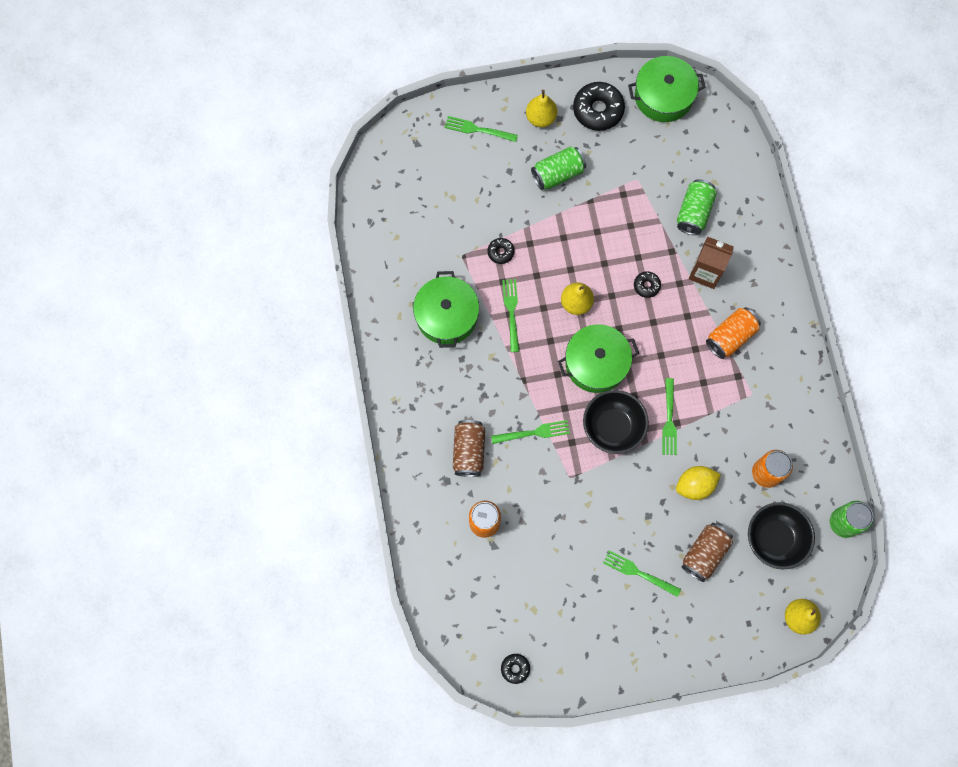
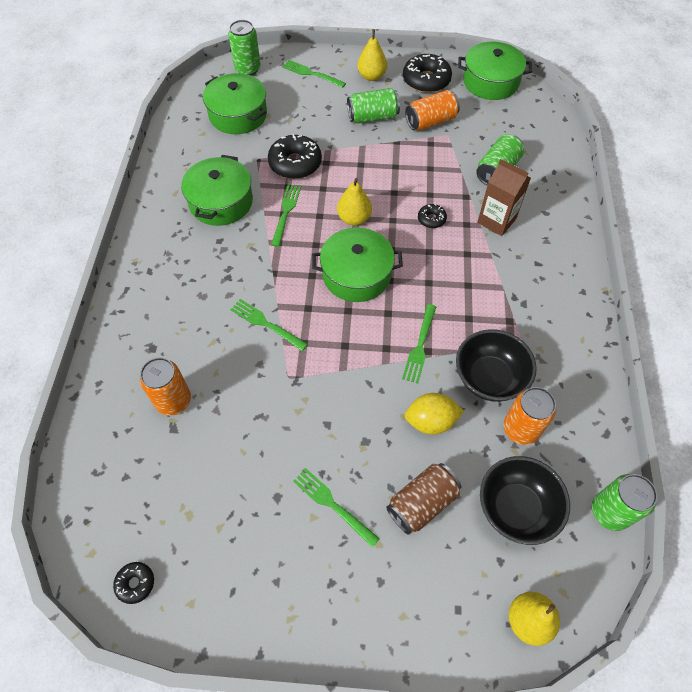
camera: 15 degrees right, 15 degrees down
(409, 139) = (247, 69): none -> green can
(422, 204) = (238, 115): none -> green pot
(469, 451) = (189, 325): brown can -> none
(500, 252) = (295, 163): black donut -> black donut, size x1.96
(534, 432) = (266, 324): green fork -> green fork turned 150 degrees counterclockwise
(612, 427) = (354, 338): black bowl -> black bowl (489, 378)
(730, 337) = (509, 282): orange can -> orange can (431, 122)

